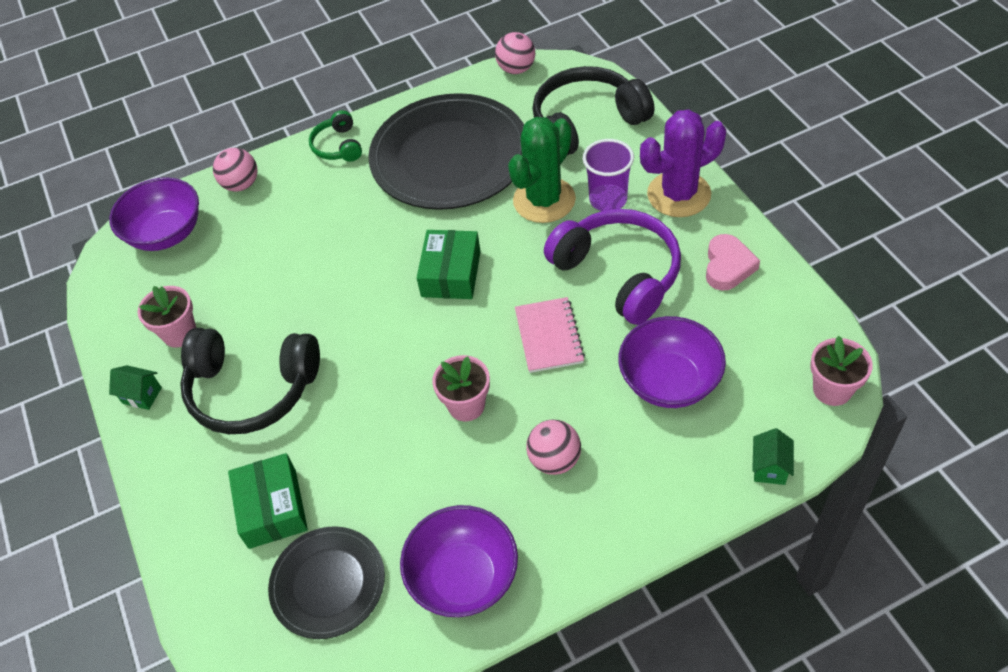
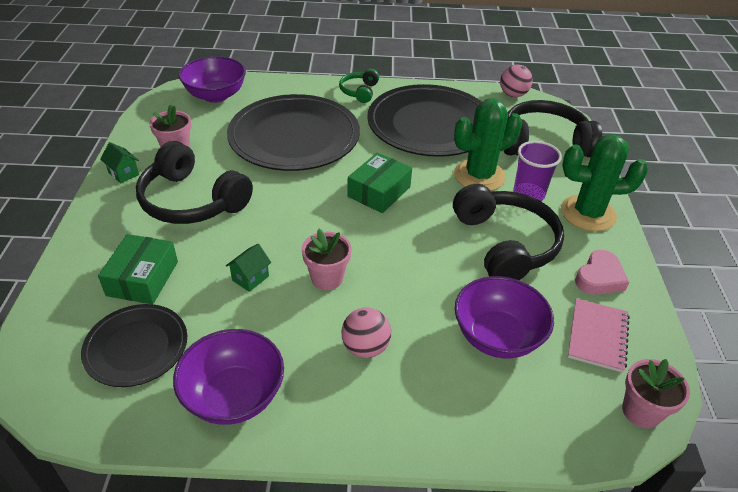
camera: 20 degrees right, 10 degrees down
(241, 184) = (282, 88): pink ball -> none
(306, 247) = (294, 137): none -> black plate
(548, 336) = (421, 261): pink notebook -> pink notebook (597, 336)
(619, 273) = (505, 244): purple headphones -> black headphones
(679, 194) = (588, 213): purple cactus -> green cactus
(769, 468) = (544, 446): green house -> green house (250, 278)

